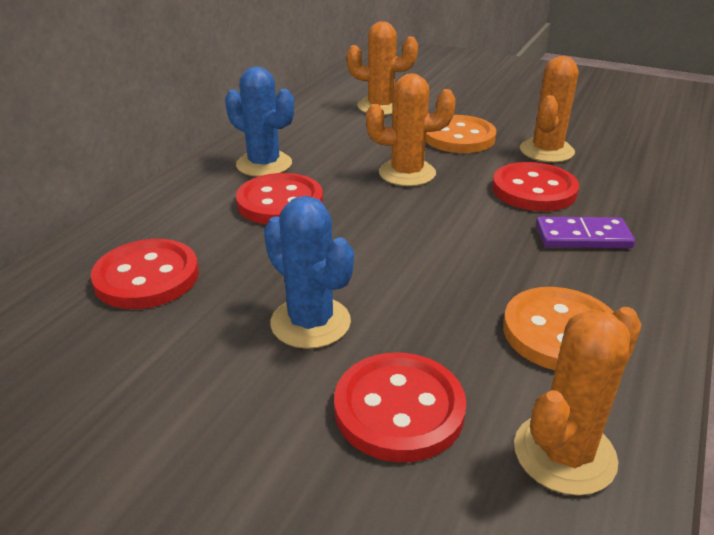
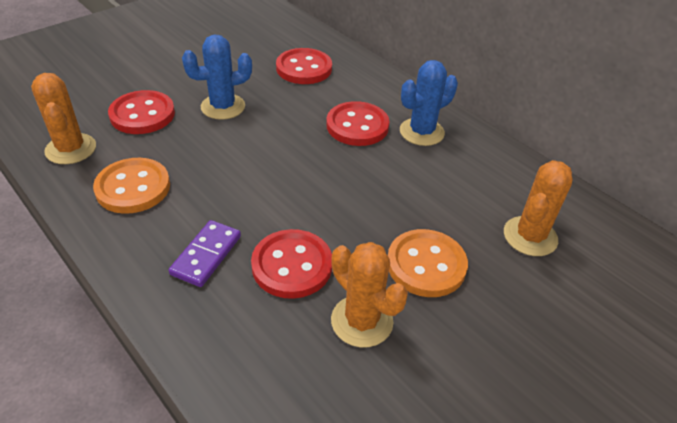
camera: 110 degrees right, 10 degrees up
(407, 173) = (367, 200): orange cactus -> none

